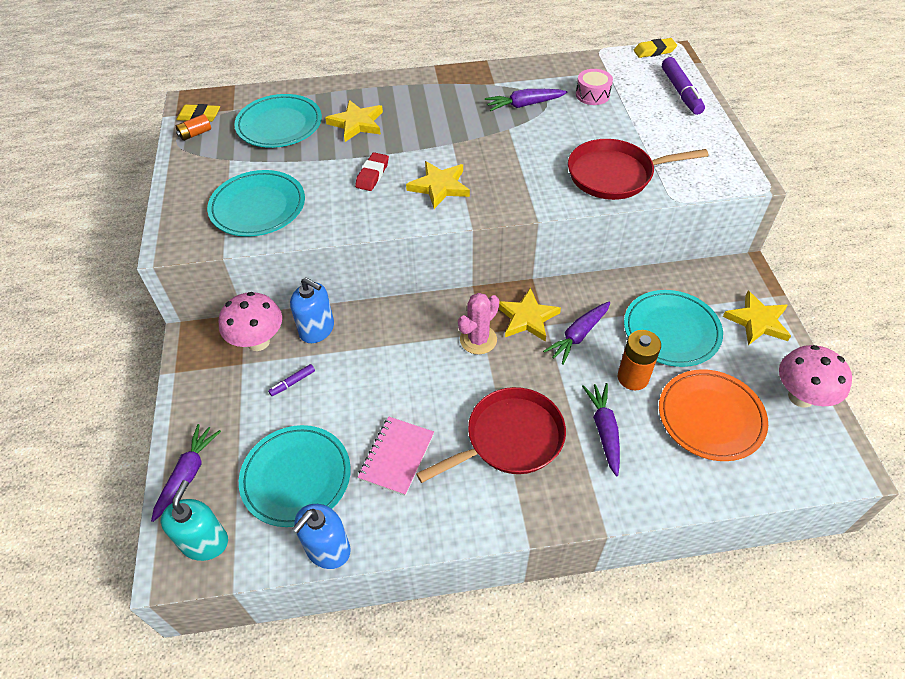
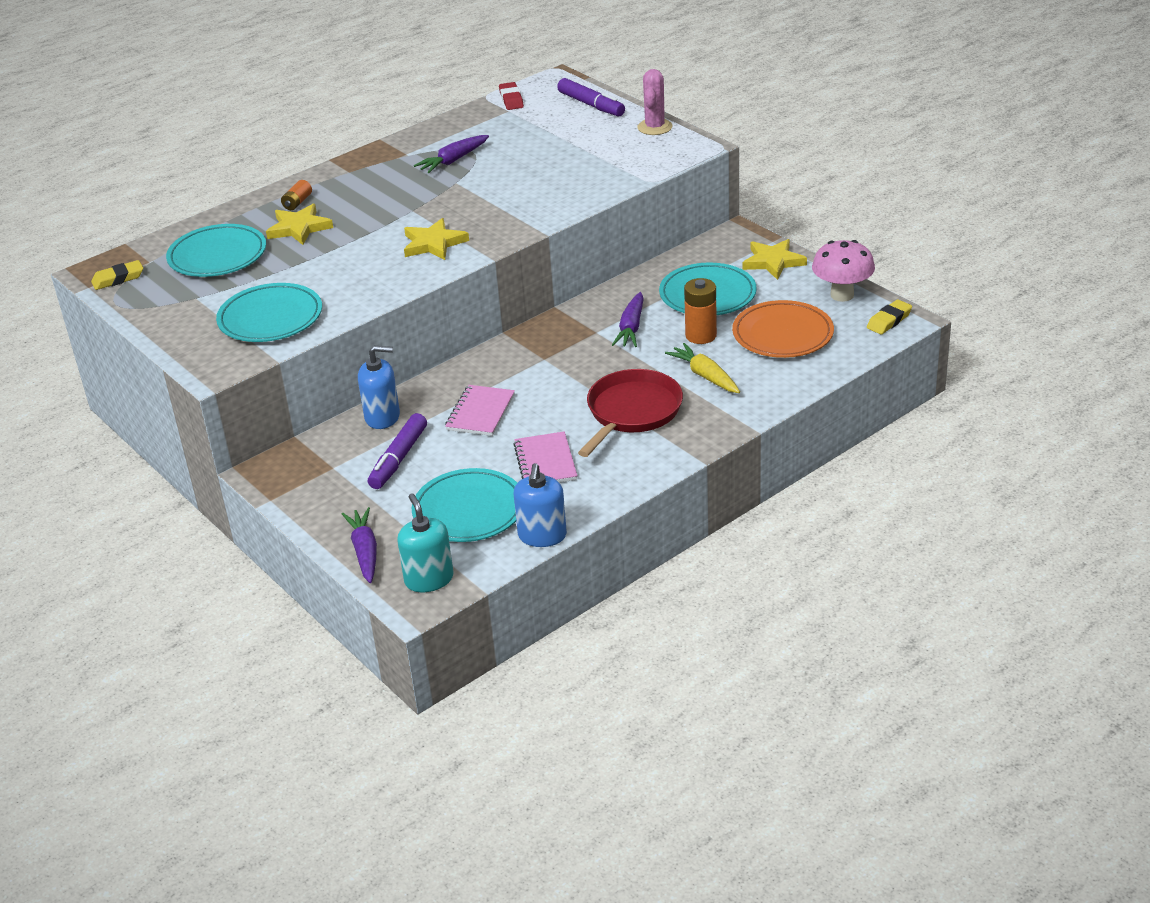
camera: 30 degrees left, 15 degrees down
(195, 134) = (132, 292): orange battery -> orange battery (297, 202)
(258, 342) = (332, 447): pink mushroom -> none
(292, 383) = (398, 459): purple marker -> purple marker, size x1.99
(372, 175) = (359, 258): red eraser -> red eraser (511, 99)
(390, 366) = (480, 412): none -> pink notebook
(478, 340) = (544, 364): pink cactus -> pink cactus (655, 127)
(527, 318) = (575, 334): yellow star -> none
(592, 95) = (511, 132): pink drum -> none
(604, 430) = (705, 376): purple carrot -> yellow carrot
(614, 175) = (585, 182): red pan -> none
(654, 51) = (539, 81): yellow eraser -> yellow eraser (889, 321)

